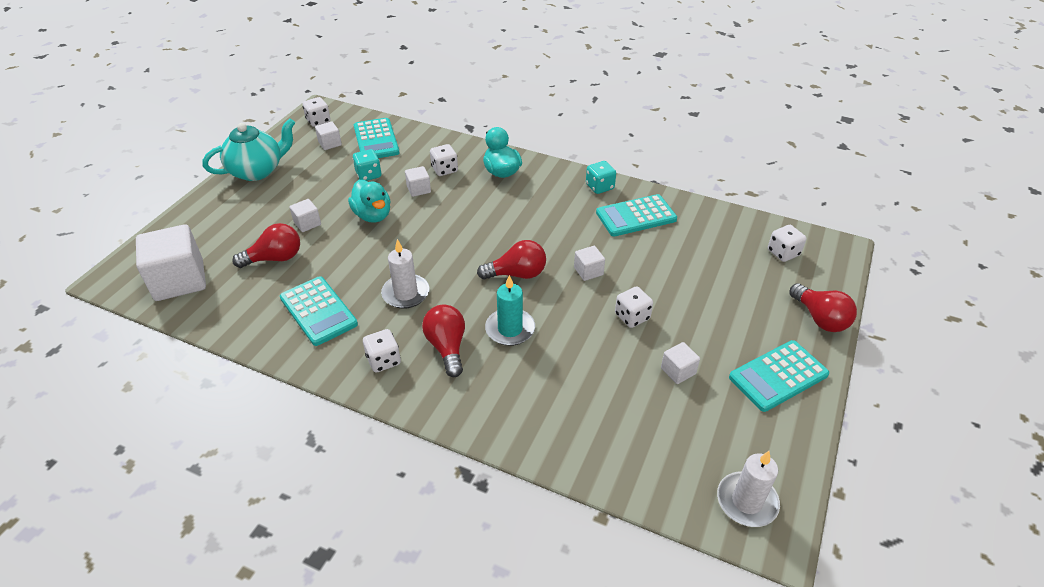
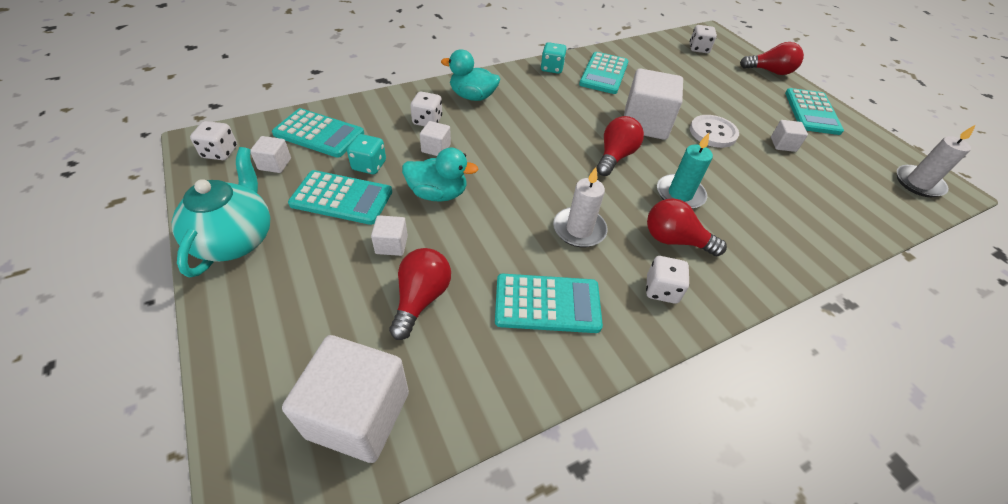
camera: 55 degrees left, 5 degrees up
(327, 183) = (342, 198): none -> turquoise calculator
(588, 271) = (645, 124): white cube -> white cube, size x2.14
(632, 317) = (713, 133): white dice -> white button

